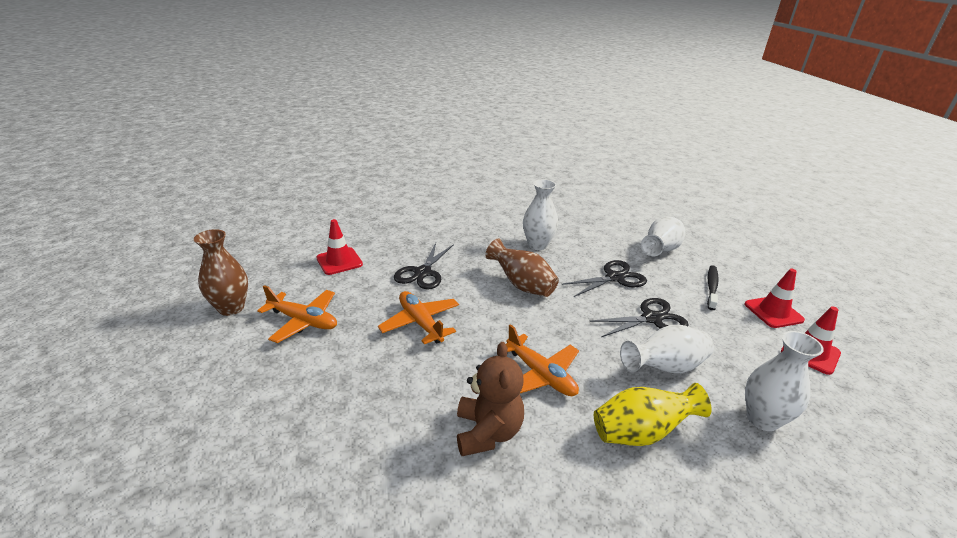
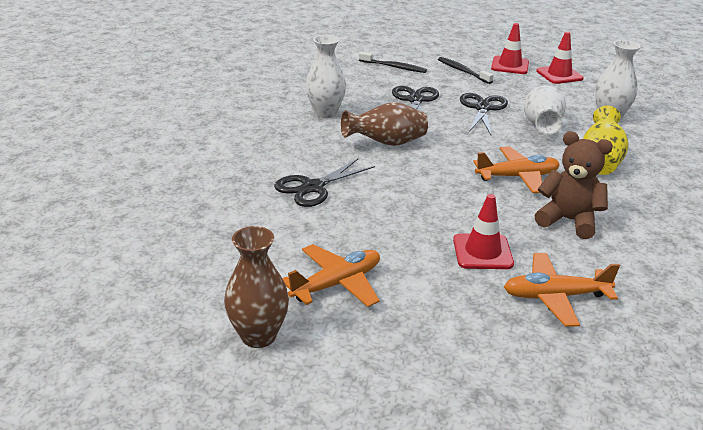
camera: 60 degrees left, 0 degrees up
(339, 261) = (229, 234): red traffic cone -> red traffic cone (482, 252)
(420, 323) = (402, 212): orange plane -> orange plane (555, 296)
(422, 273) = (312, 187): black scissors -> black scissors turned 90 degrees clockwise
(660, 250) = (393, 67): white vase -> black toothbrush

